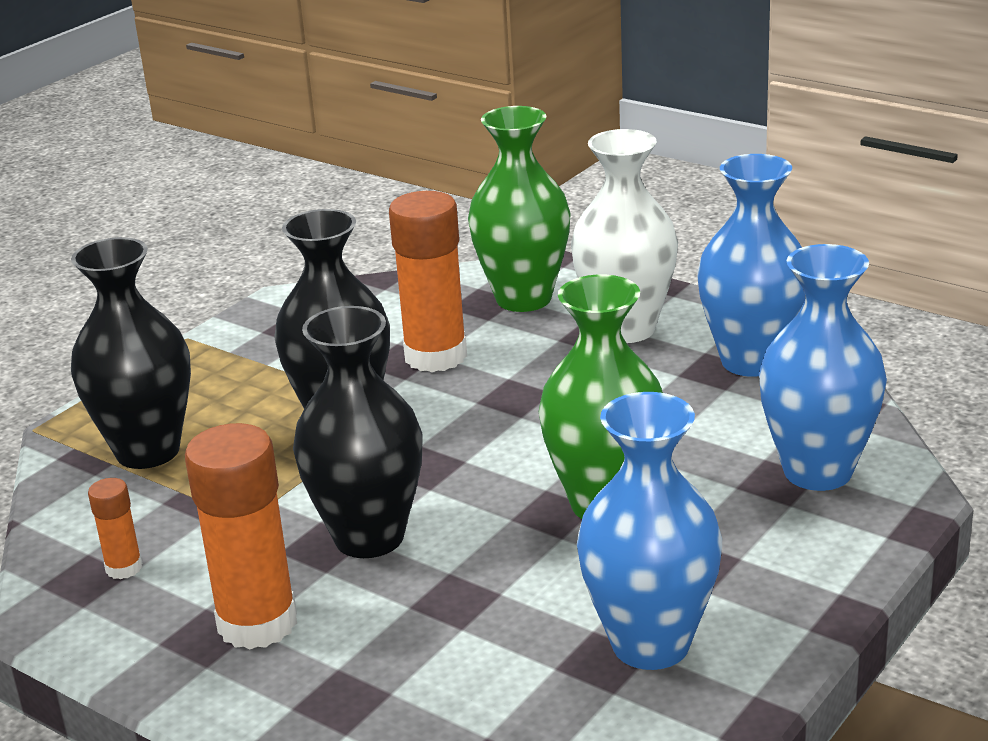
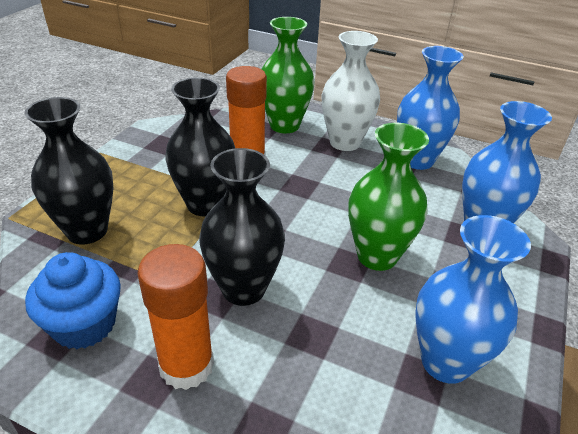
camera: 15 degrees left, 10 degrees up
(124, 568) = (84, 324): orange glue stick -> blue cupcake

